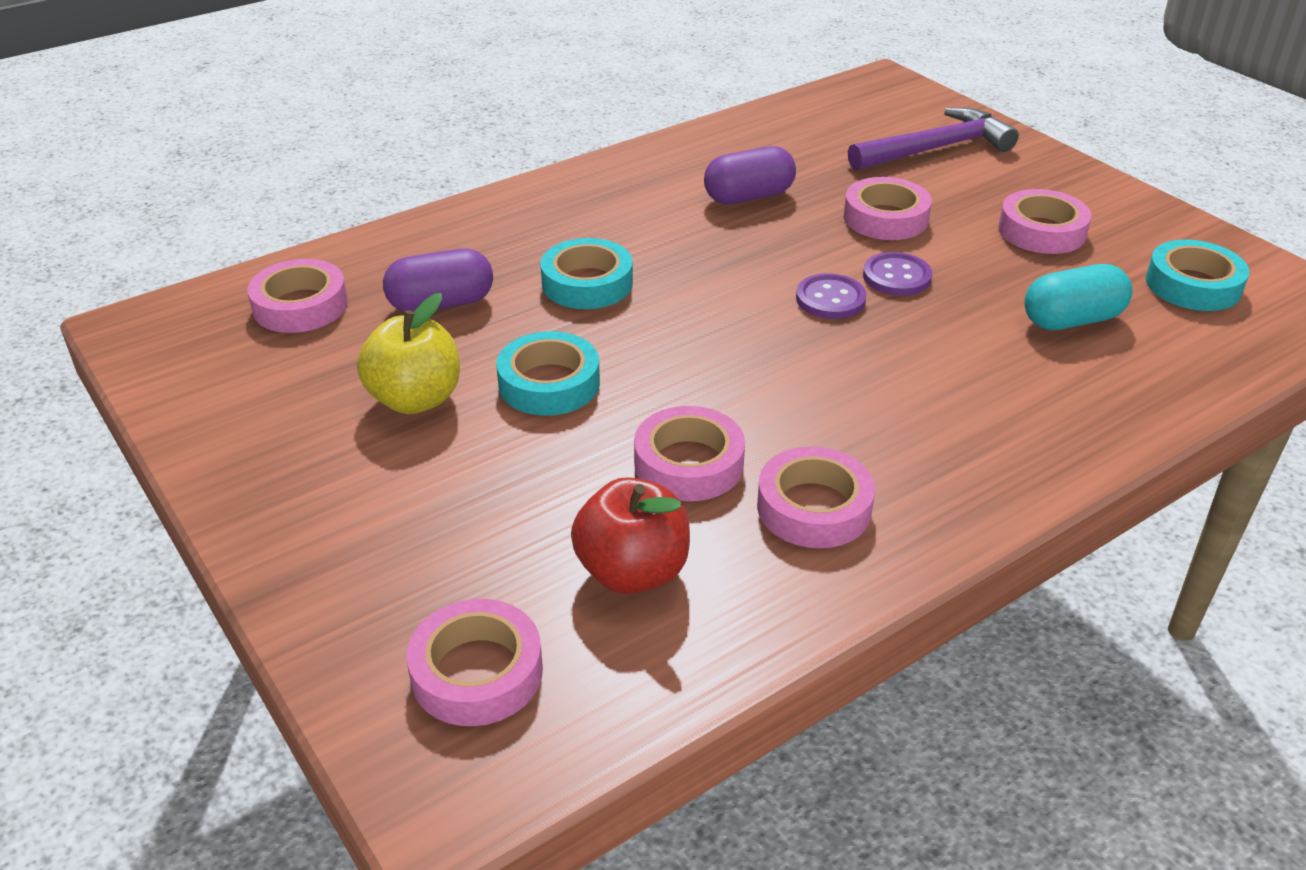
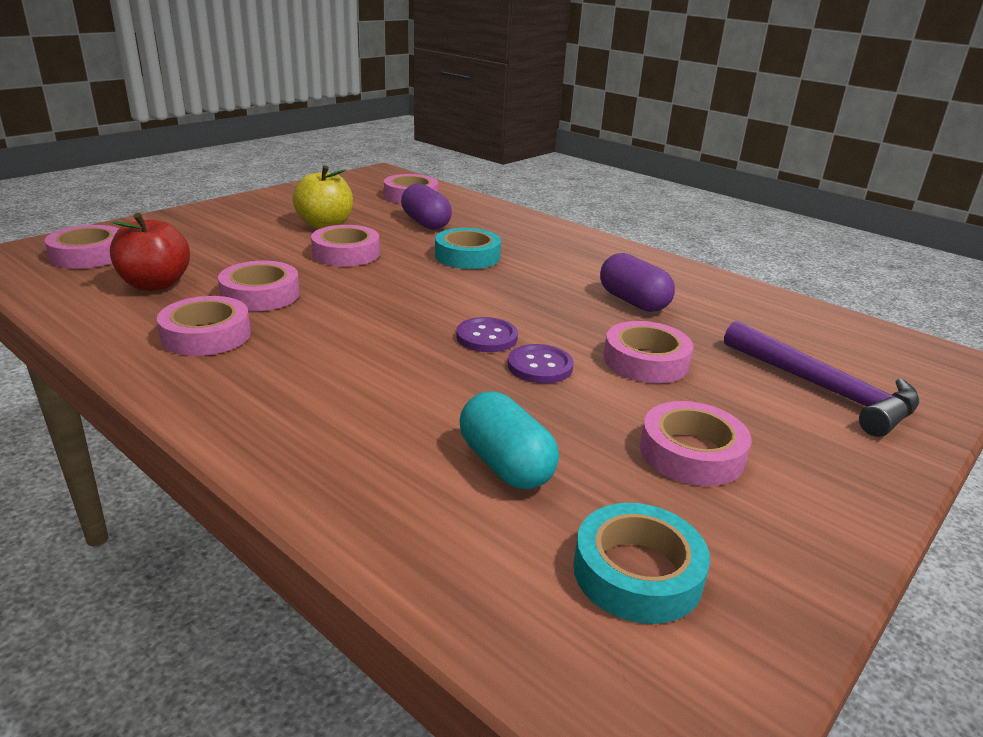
camera: 75 degrees right, 10 degrees down
(549, 383) = (346, 253): turquoise tape -> pink tape

